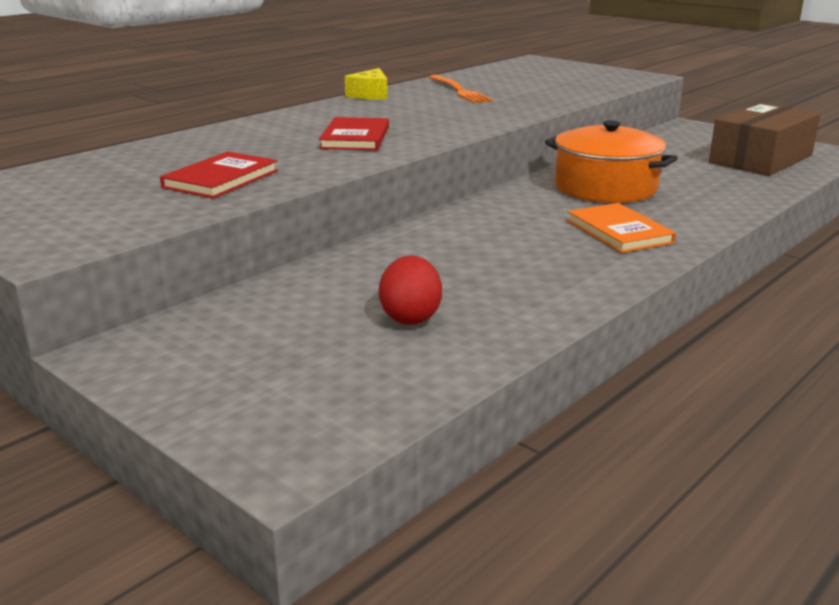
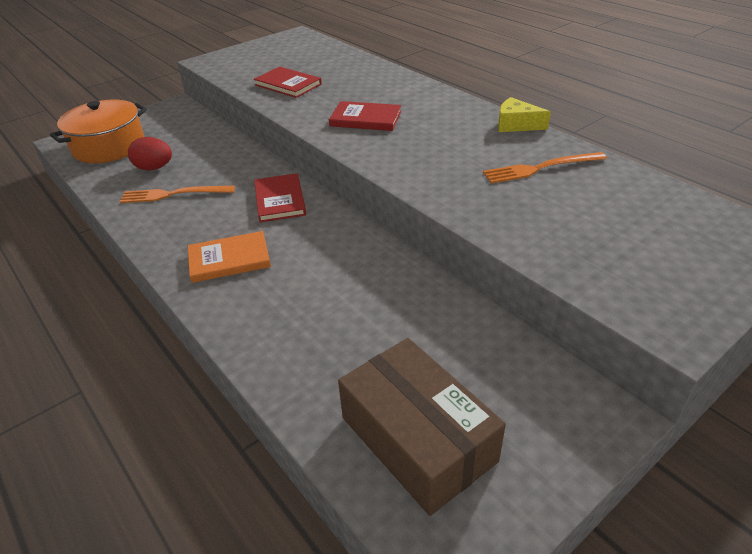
camera: 100 degrees right, 15 degrees up
(481, 222) = (280, 200): none -> red book
(491, 286) = (173, 194): none -> orange fork
(605, 187) = (338, 273): orange pot -> orange pot (109, 146)

